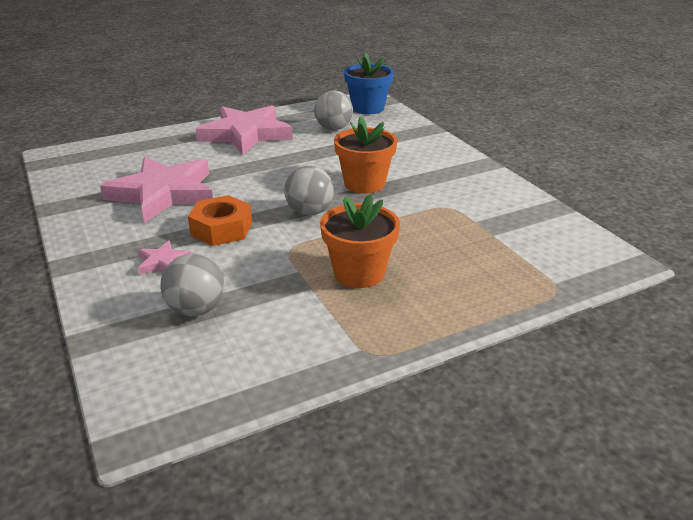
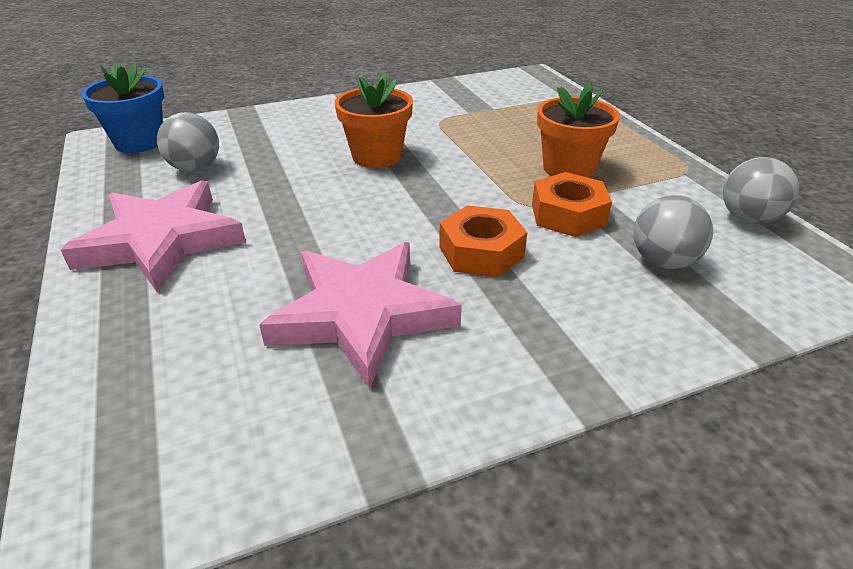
camera: 85 degrees left, 5 degrees up
(163, 261) = (568, 296): pink star -> none
(272, 268) = (568, 215): none -> orange nut
(309, 212) = (442, 191): grey ball -> grey ball (748, 219)

